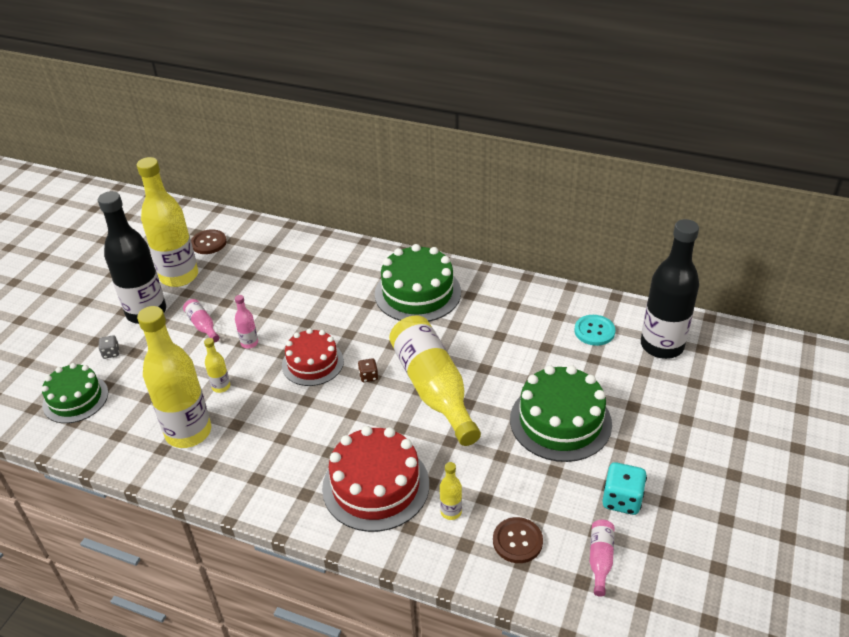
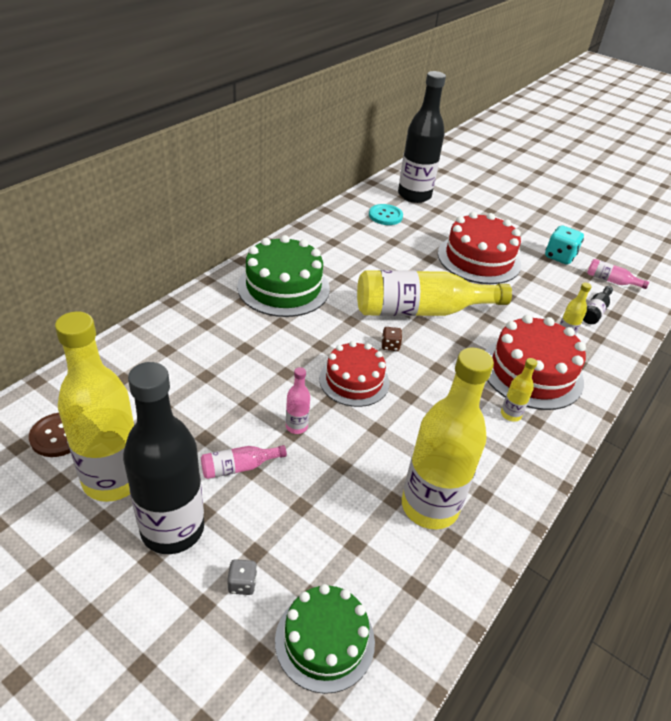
camera: 80 degrees left, 0 degrees up
(221, 387) = (362, 464): yellow bottle -> yellow bottle (510, 414)
(517, 541) = (595, 311): brown button -> black bottle
(560, 421) = (479, 259): green cake -> red cake

